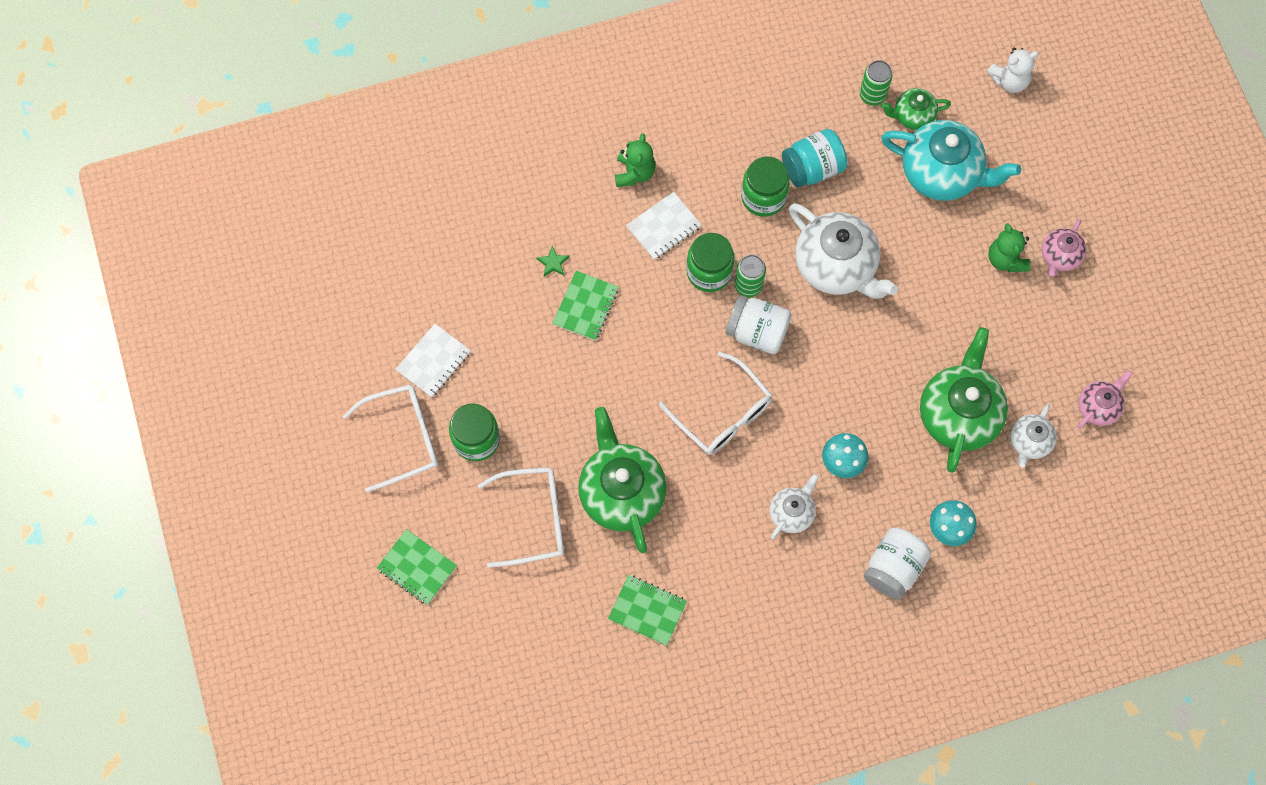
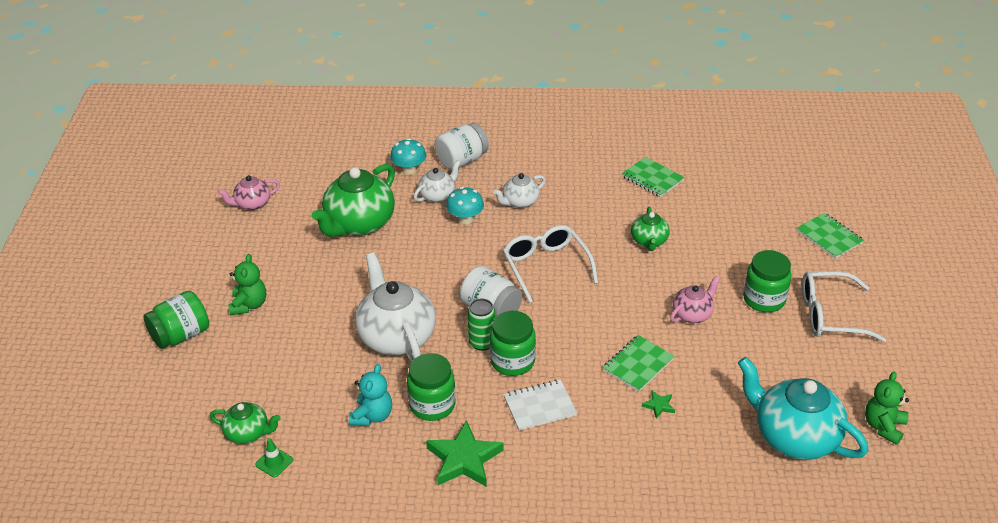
camera: 160 degrees left, 30 degrees down
(434, 361) = (793, 360): white notebook -> none
(533, 519) = (726, 242): white glasses -> none
(621, 492) = (649, 241): green teapot -> green teapot, size x0.52
(634, 173) = (549, 460): green teddy bear -> green teddy bear (883, 426)
(709, 150) = (464, 459): none -> green star
(812, 168) = (372, 416): turquoise jar -> turquoise teddy bear
(872, 95) = (274, 462): green can -> green traffic cone
(942, 173) = (255, 379): turquoise teapot -> turquoise teapot (794, 437)
(1009, 80) = (134, 437): white teddy bear -> none
(1029, 442) = (318, 198): white teapot -> white teapot (437, 195)
(1047, 200) = (181, 335): none -> green jar
(1059, 256) = (203, 295): pink teapot -> pink teapot (692, 314)

